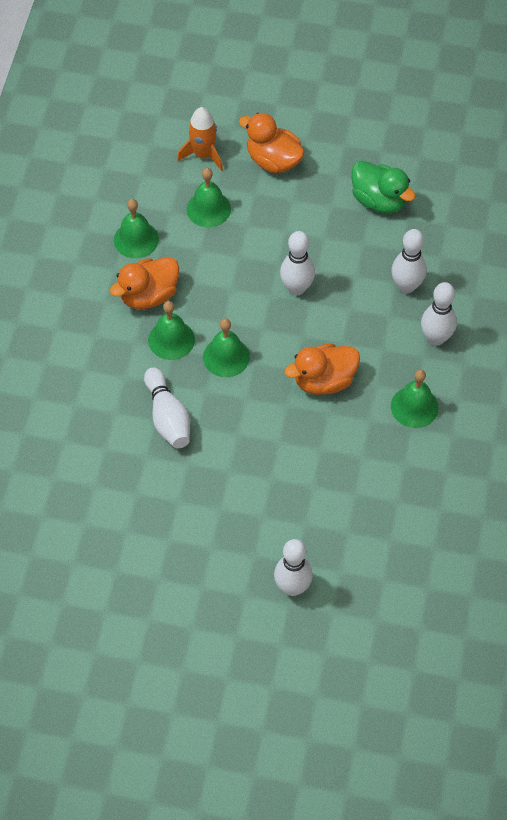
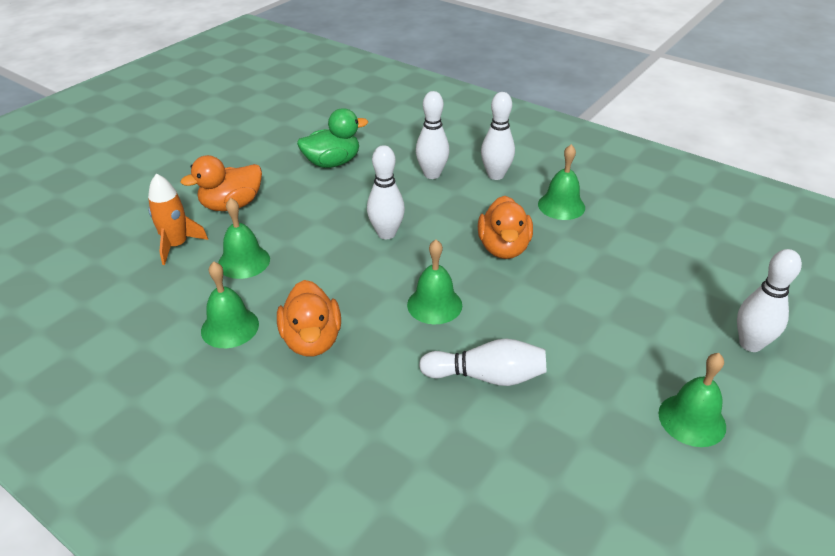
camera: 65 degrees left, 20 degrees down
(171, 339) = (384, 340): green bell -> green bell (692, 420)

